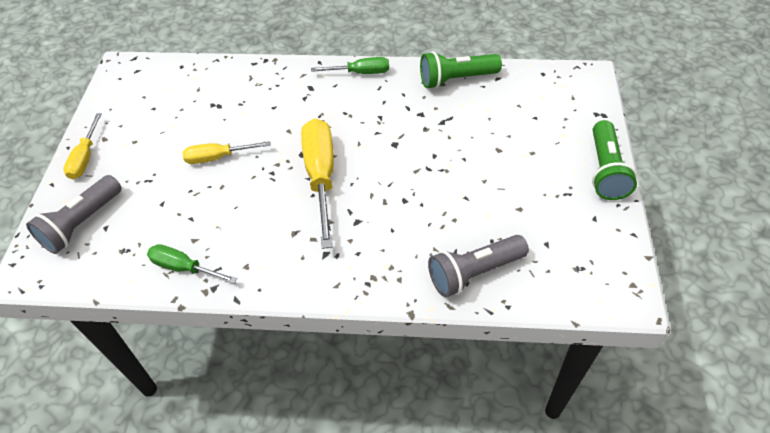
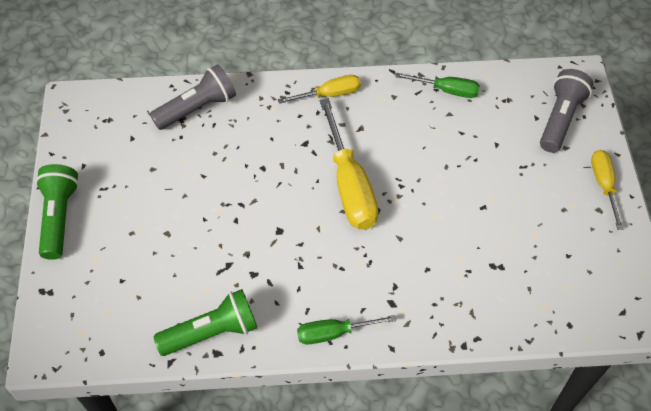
camera: 170 degrees right, 5 degrees up
(218, 157) = (464, 197): yellow screwdriver -> yellow screwdriver (329, 94)

